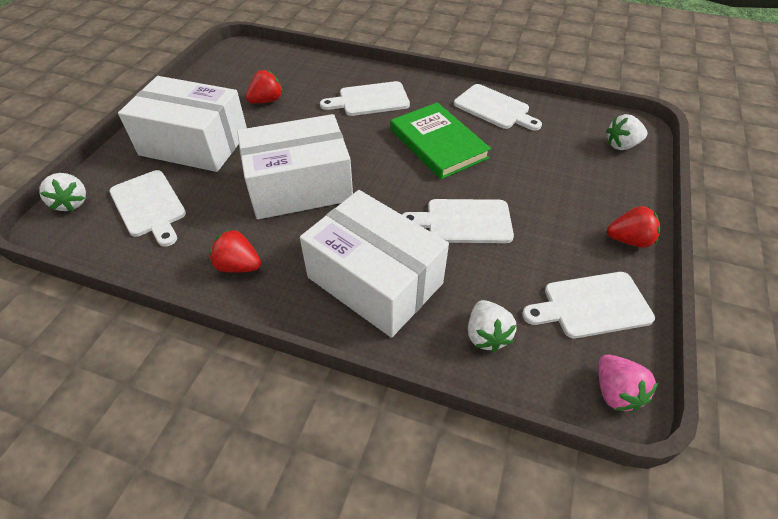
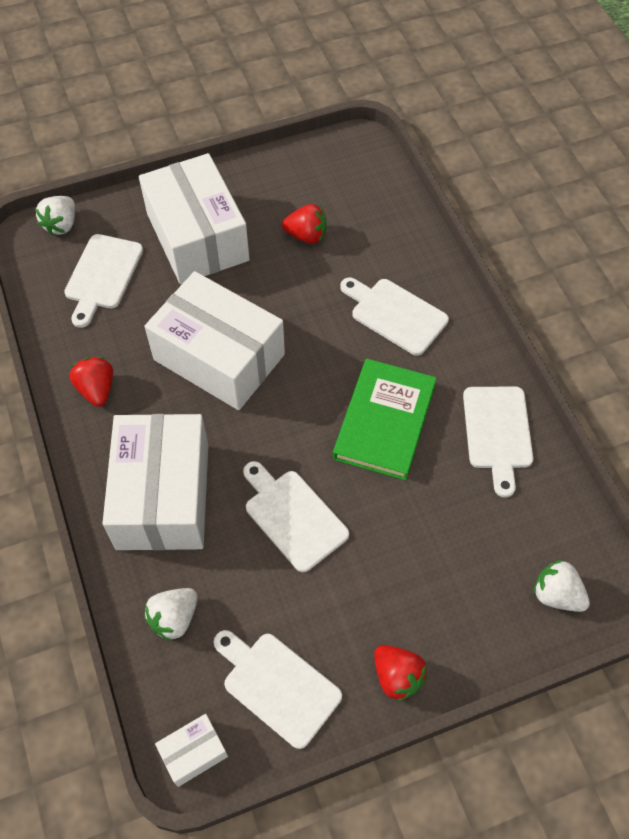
camera: 50 degrees right, 10 degrees up
(615, 392) = (193, 753): pink strawberry -> white box

